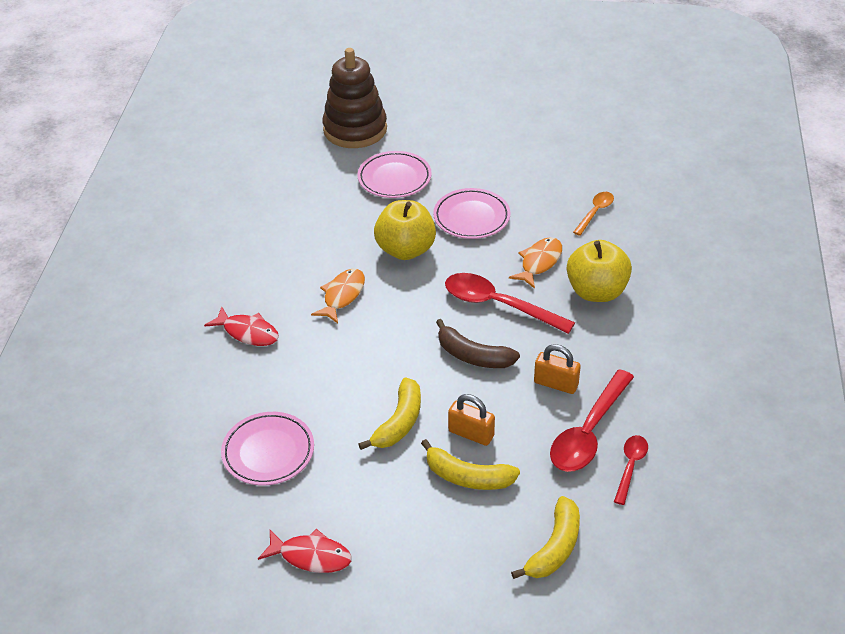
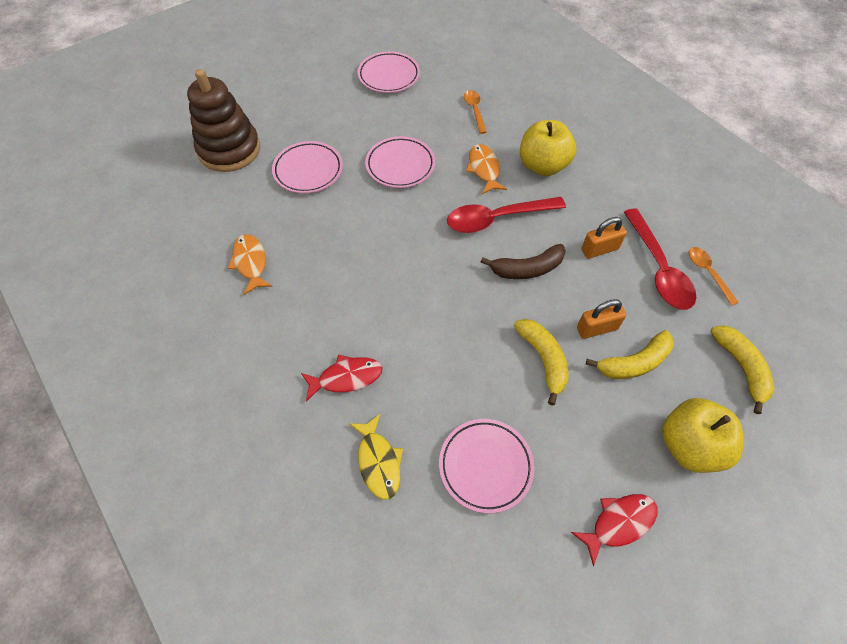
camera: 45 degrees left, 15 degrees up
(205, 395) = (378, 461): none -> yellow fish
(342, 295) = (382, 291): orange fish -> orange fish (250, 263)
(405, 250) = (384, 221): yellow apple -> yellow apple (689, 446)
(555, 142) = (389, 76): none -> pink plate
(630, 466) = (707, 273): red spoon -> orange spoon

